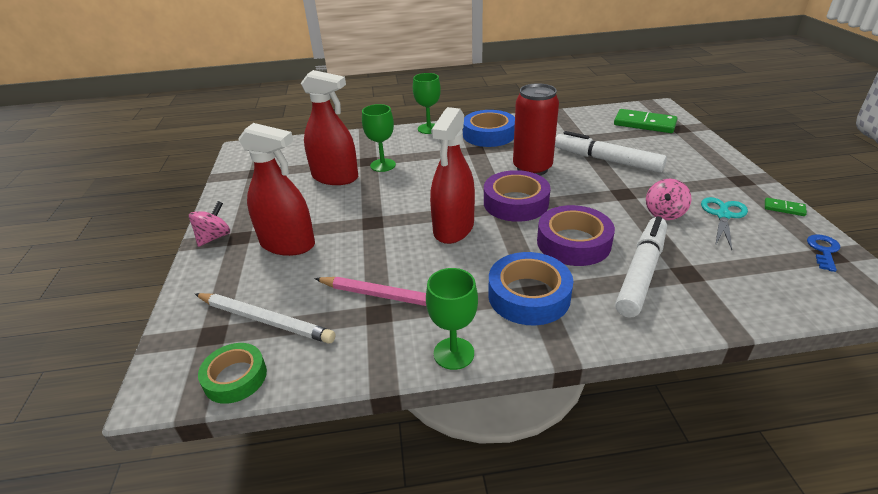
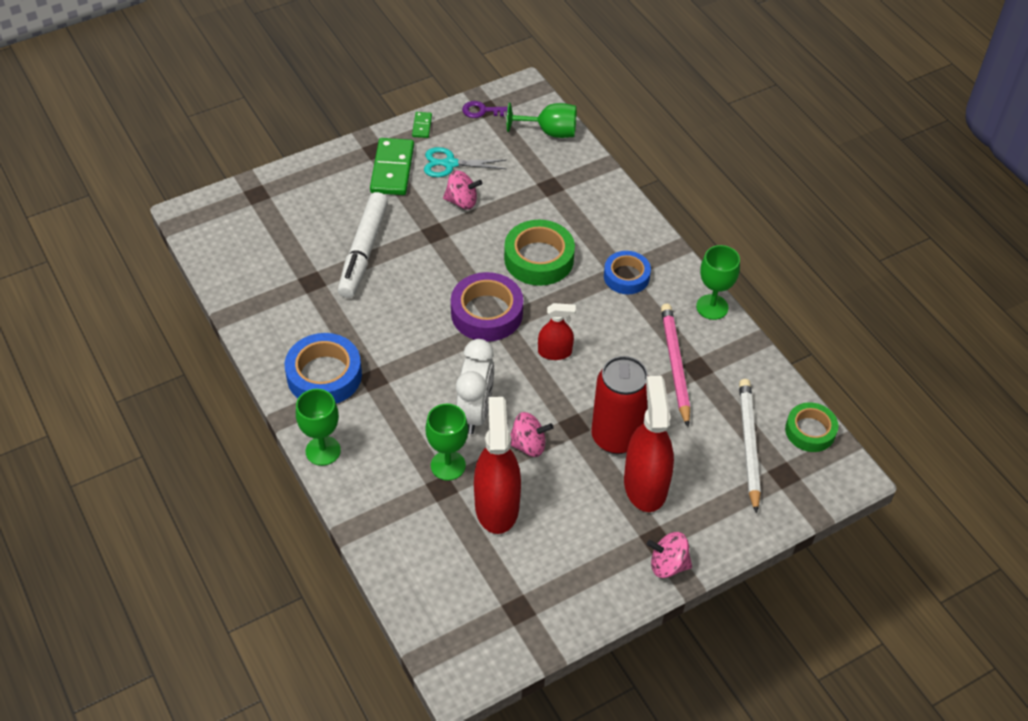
camera: 115 degrees left, 15 degrees up
(372, 198) = (528, 445): none -> pink spinning top
(418, 182) = (475, 412): none -> white clock
(453, 228) = (555, 352): red spray bottle -> red spray bottle, size x0.54
(529, 295) = (626, 276): blue tape -> blue tape, size x0.65
(532, 168) = (405, 313): red can -> red can (616, 437)
(573, 243) = (539, 259): purple tape -> green tape
(641, 272) = (562, 212): white marker -> none
(644, 124) = (250, 225): green domino -> green domino (392, 169)
(793, 294) = (550, 132): none -> green goblet
(823, 250) = (482, 111): blue key -> purple key

